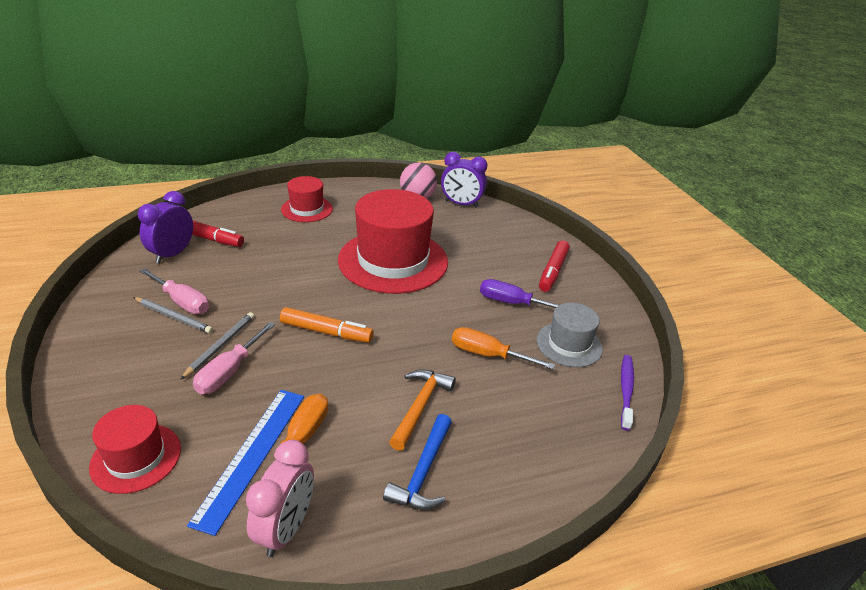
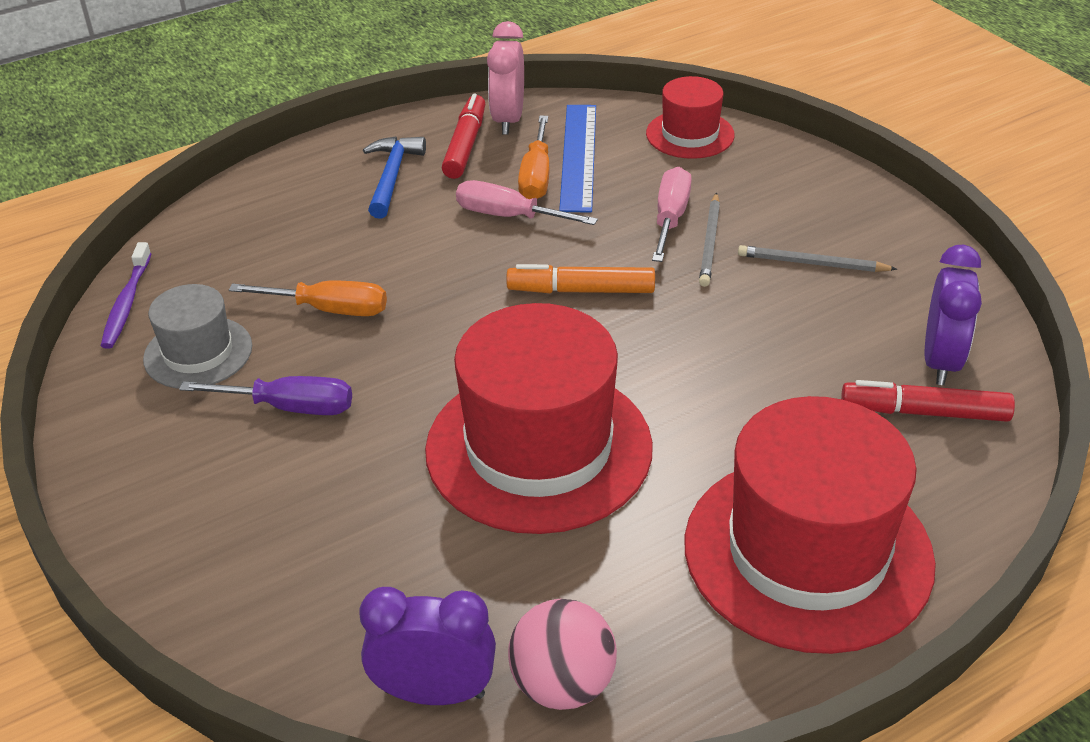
camera: 170 degrees right, 5 degrees up
(182, 302) = (826, 286): pink screwdriver -> pink screwdriver (509, 216)
(307, 209) = (807, 552): red hat -> red hat, size x1.94
(420, 406) = (412, 230): orange hammer -> none
(552, 271) = (202, 504): red marker -> red marker (465, 145)

